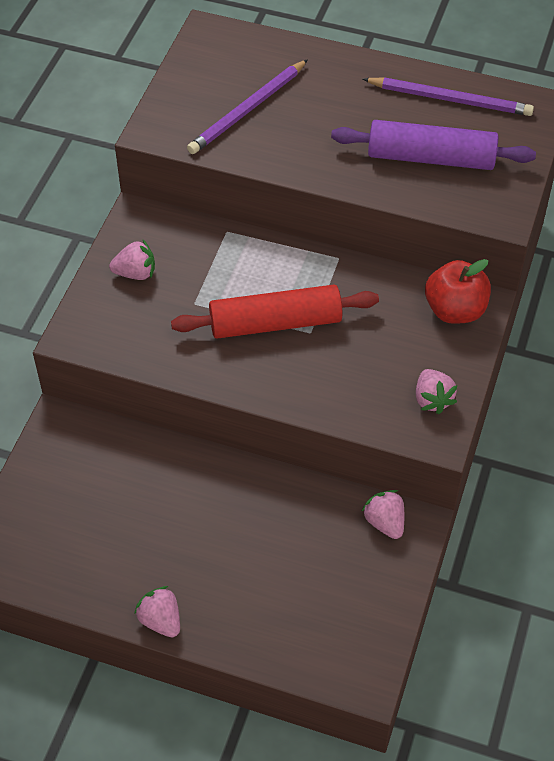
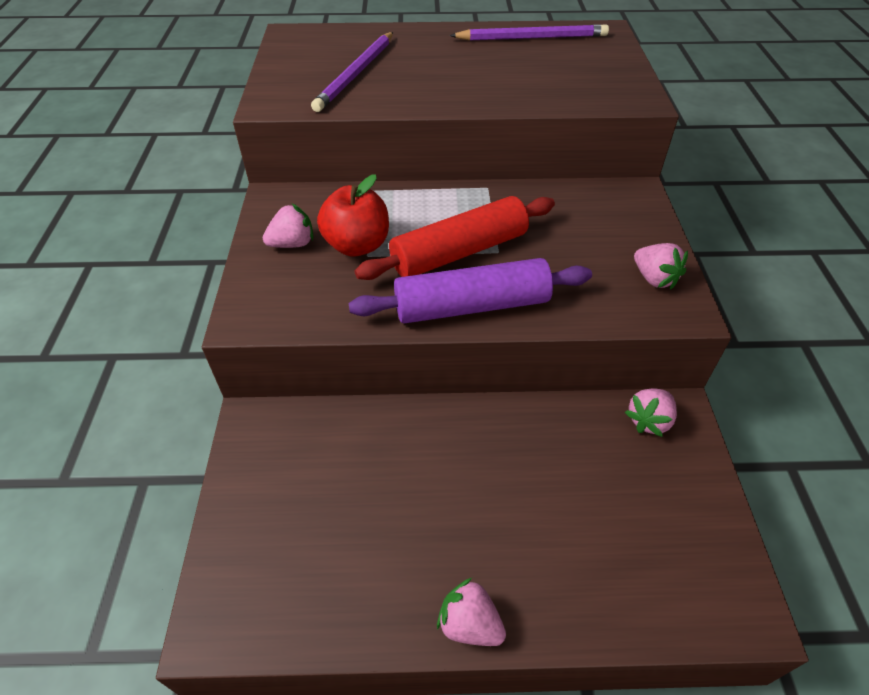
camera: 20 degrees left, 5 degrees down
(385, 522) = (649, 420): pink strawberry -> pink strawberry turned 90 degrees counterclockwise
(431, 158) = (545, 74): purple rolling pin -> purple rolling pin (471, 306)
(455, 310) = (619, 202): red apple -> red apple (357, 245)

